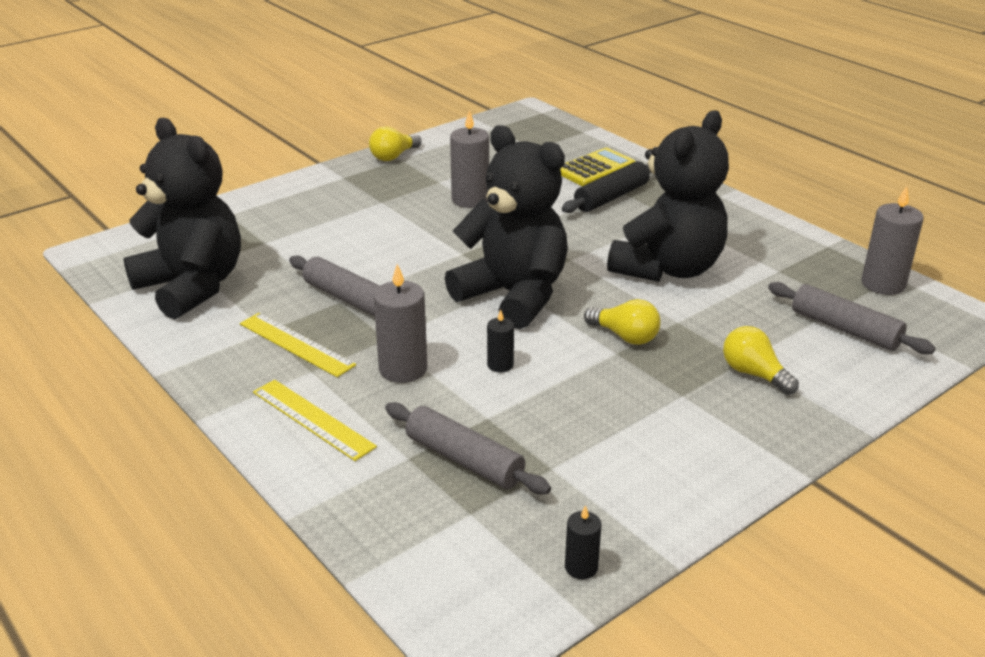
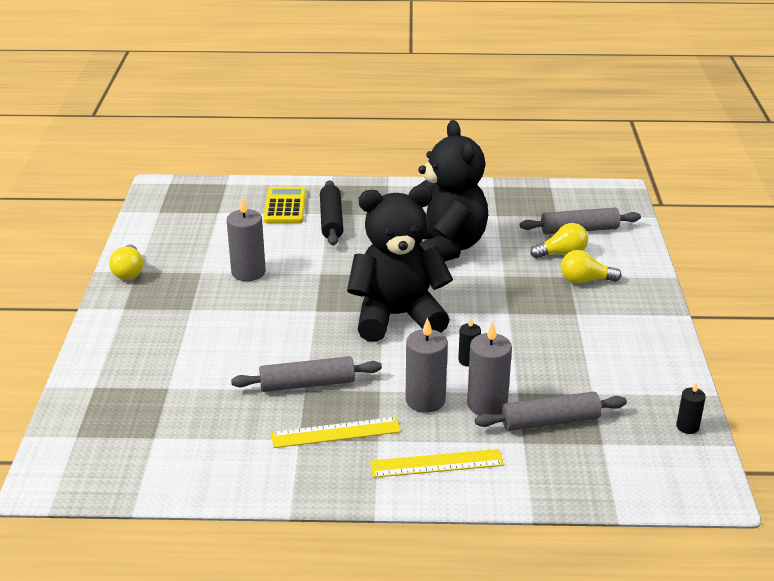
camera: 50 degrees left, 0 degrees up
(192, 286) = (184, 450): black teddy bear -> none
(625, 336) = (496, 301): yellow light bulb -> yellow light bulb (562, 254)
(883, 284) = (553, 194): grey candle -> grey candle (487, 404)

